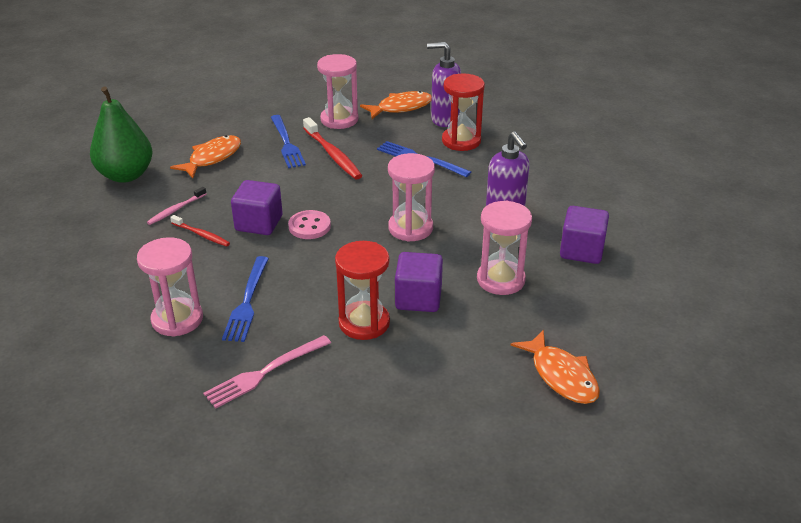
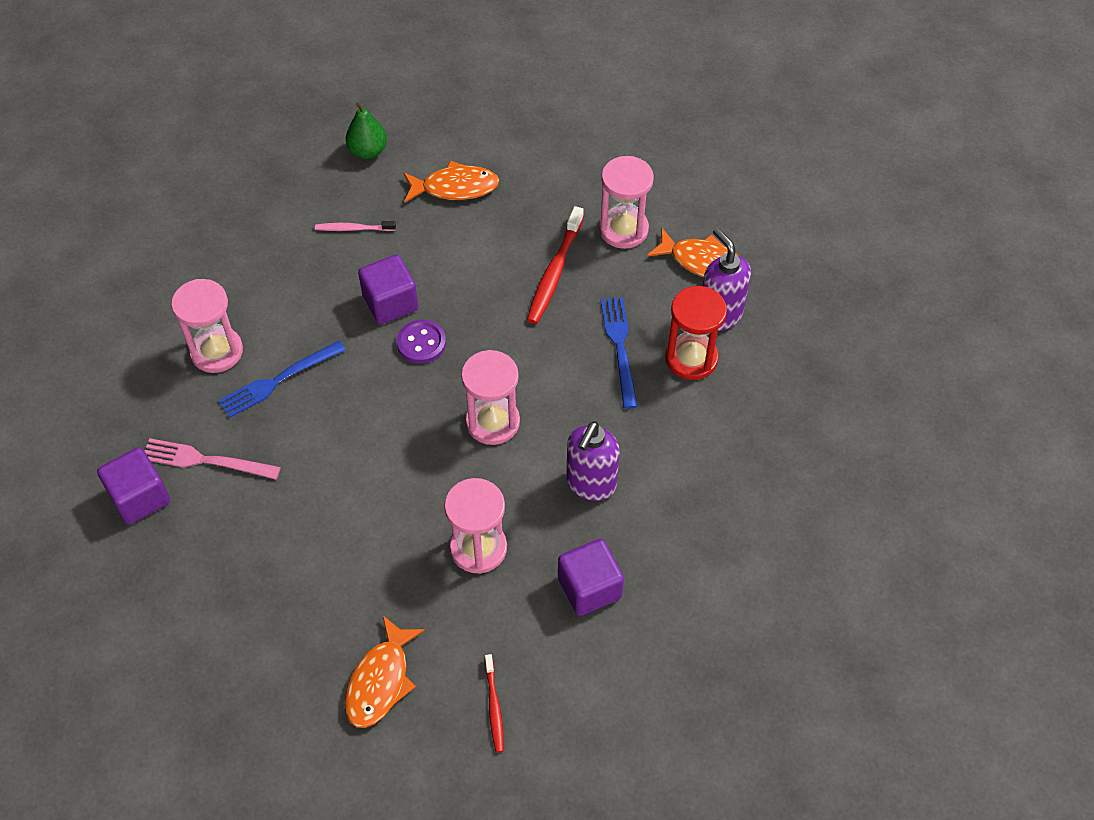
camera: 50 degrees right, 20 degrees up
(126, 175) = (368, 151): green pear -> green pear, size x0.60
(201, 235) = (336, 276): red toothbrush -> red toothbrush (494, 706)
(286, 143) = (536, 222): blue fork -> none
(309, 226) = (421, 343): pink button -> purple button
(364, 323) = (324, 484): red hourglass -> none
(418, 298) = (392, 501): purple cube -> purple cube (140, 497)

